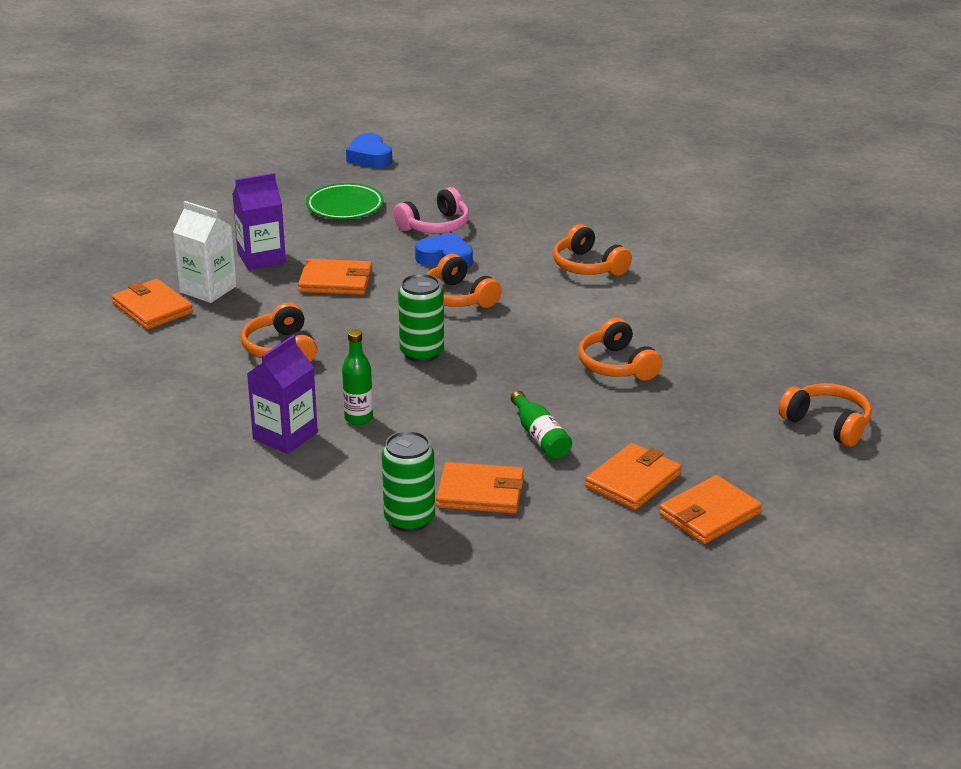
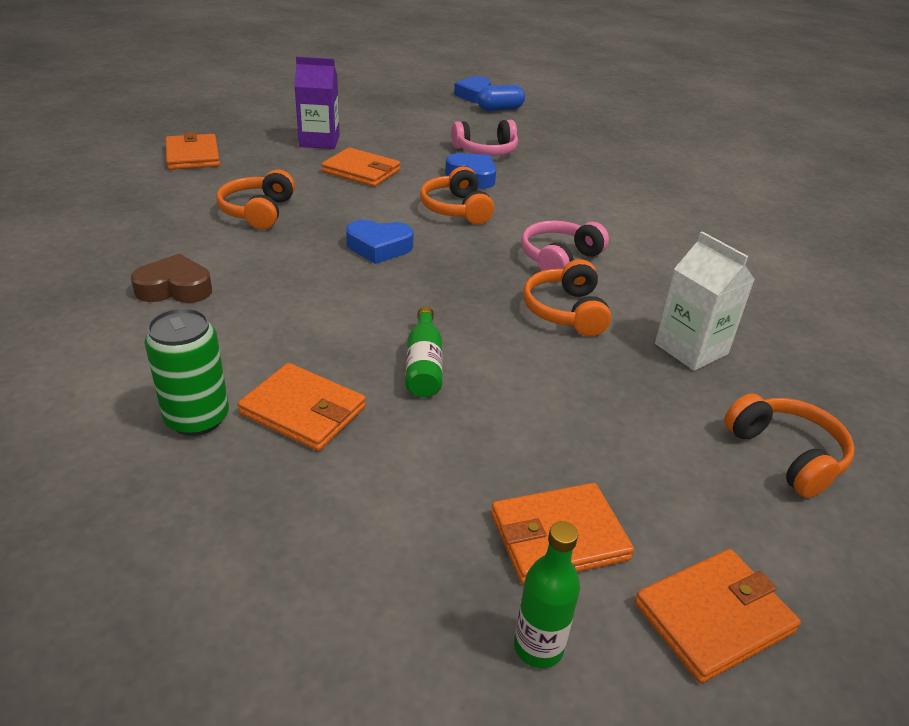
camera: 20 degrees right, 5 degrees up
(208, 289) = (252, 153): white carton -> white carton (691, 349)
(285, 436) = (175, 288): purple carton -> brown heart
(345, 206) = (423, 122): green plate -> none
(358, 418) = (259, 291): green bottle -> green bottle (538, 647)
(409, 169) = (500, 109): none -> blue capsule
(422, 353) = (379, 247): green can -> blue heart
(581, 321) = (559, 259): none -> pink headphones
(588, 266) = (601, 213): orange headphones -> none
(633, 480) = (490, 453): orange wallet -> orange wallet (713, 617)

